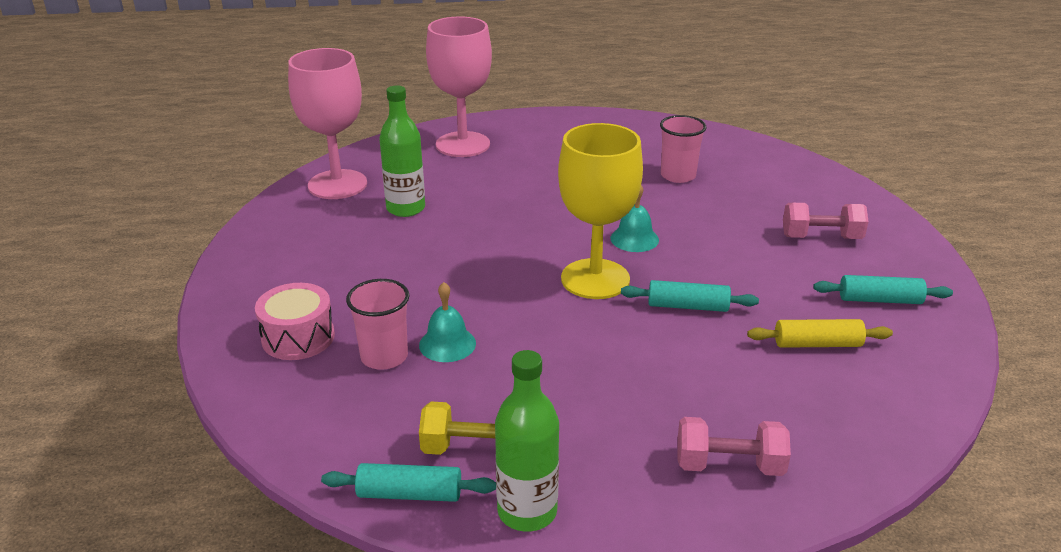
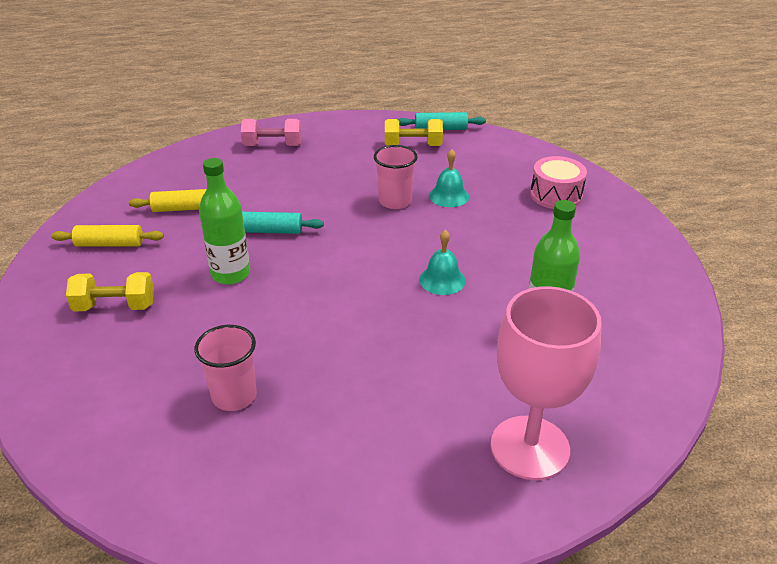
camera: 175 degrees right, 5 degrees up
(337, 184) = (644, 353): pink goblet -> none
(384, 357) = (488, 186): pink cup -> pink cup (395, 201)
(527, 511) = (380, 126): green bottle -> green bottle (230, 274)
(595, 279) = (343, 250): yellow goblet -> none
(634, 239) = (303, 294): turquoise bell -> turquoise bell (442, 280)
(821, 237) = (115, 306): pink dumbbell -> yellow dumbbell
(880, 300) = (110, 244): turquoise rolling pin -> yellow rolling pin

